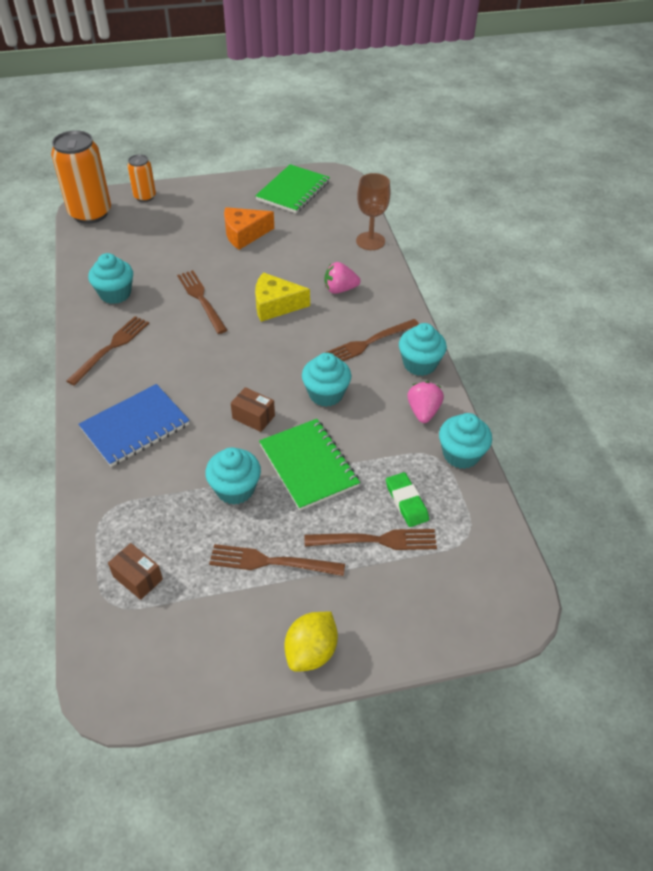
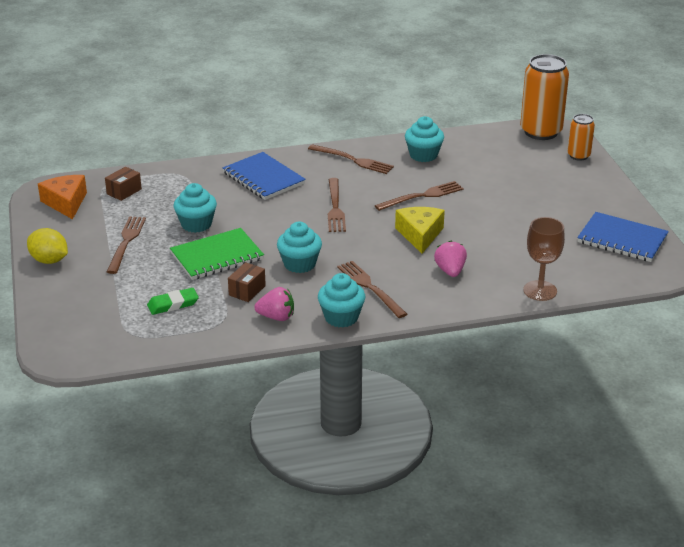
camera: 90 degrees right, 15 degrees down
(244, 234) = (530, 213): orange cheese -> orange cheese (66, 203)
(253, 417) = (272, 229): brown box -> brown box (247, 290)
(293, 191) = (622, 239): green notebook -> blue notebook
(376, 540) = (137, 288): brown fork -> brown fork (335, 208)
(461, 454) = (222, 336): turquoise cupcake -> none

